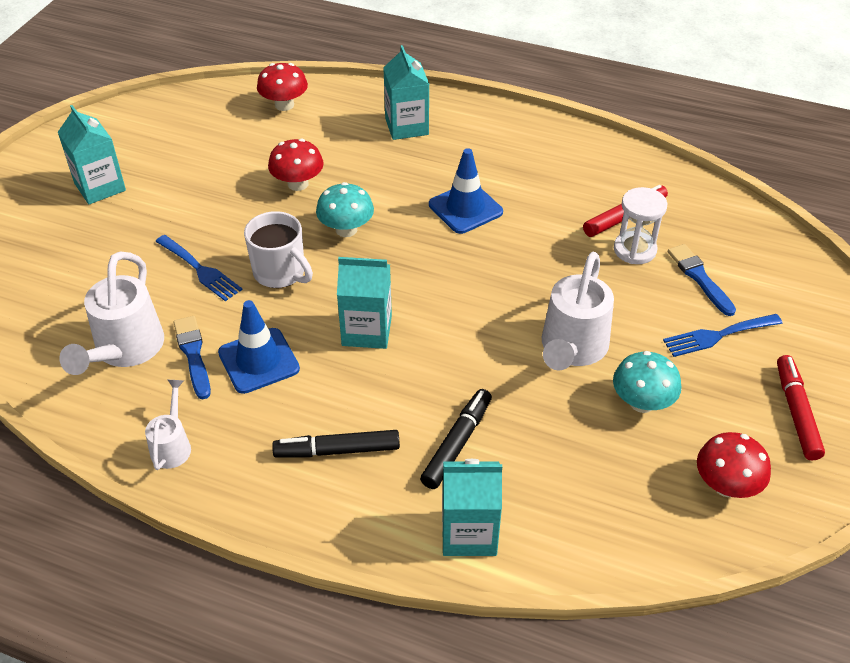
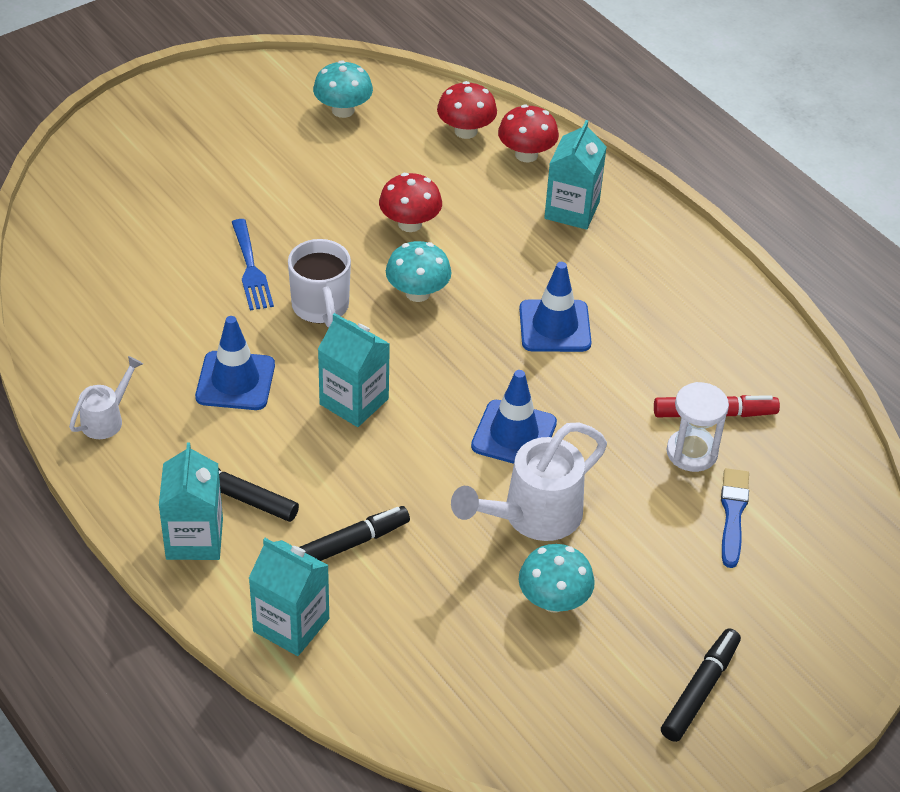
camera: 30 degrees right, 0 degrees up
(100, 187) = (223, 143): turquoise carton -> turquoise carton (194, 539)
(125, 350) = (130, 314): white watering can -> none
(178, 126) = (343, 110): none -> turquoise mushroom
(193, 354) = (184, 347): blue brush -> none
(505, 297) = (514, 434): none -> blue traffic cone
(717, 336) = (693, 579): blue fork -> none
(726, 485) = (561, 715): red mushroom -> red mushroom (526, 154)
(796, 412) = (700, 690): red marker -> black marker

